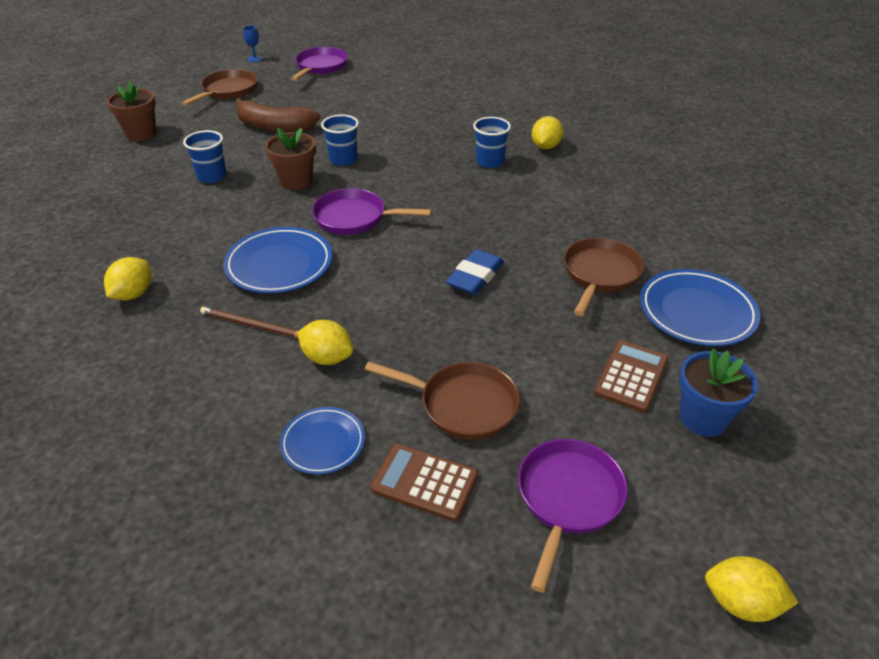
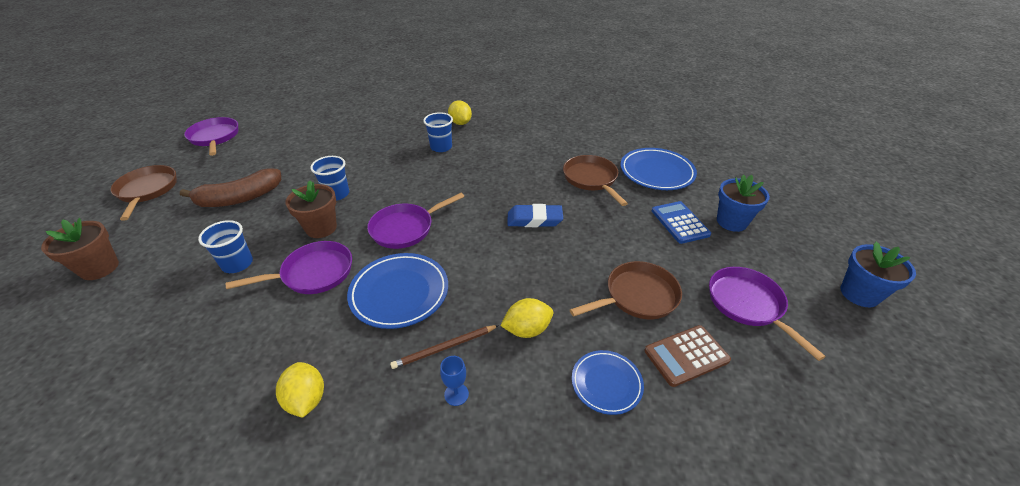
camera: 45 degrees left, 0 degrees up
(245, 212) = (313, 273): none -> purple pan
(255, 59) = (137, 155): blue goblet -> blue goblet (456, 394)
(475, 277) = (534, 219): blue eraser -> blue eraser turned 75 degrees counterclockwise
(631, 376) = (679, 222): brown calculator -> blue calculator
(741, 603) = (859, 294): yellow lemon -> blue flower pot

